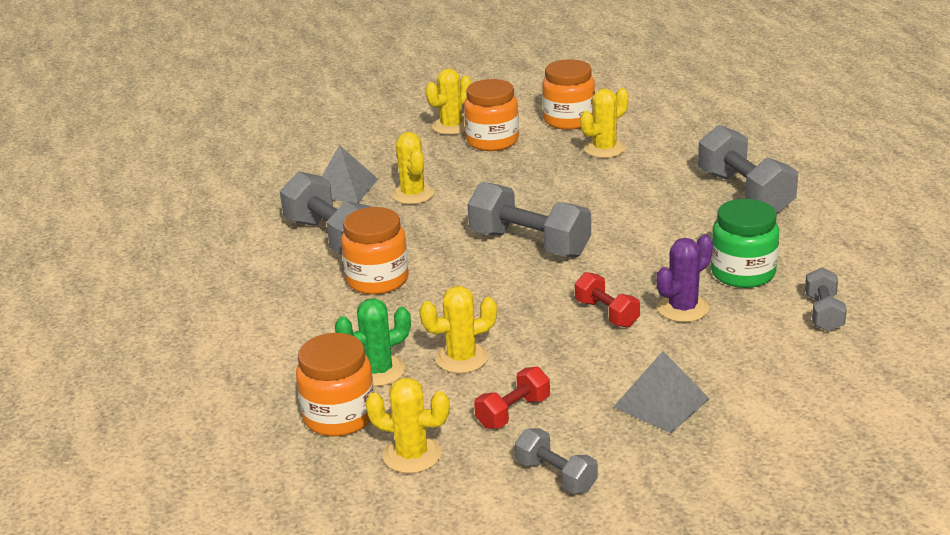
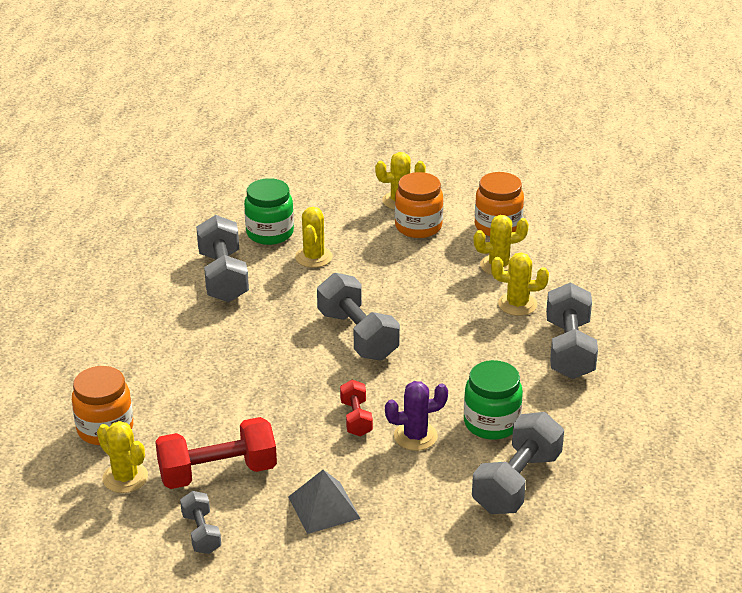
camera: 25 degrees right, 5 degrees up
(344, 188) = (270, 233): grey pyramid -> green jar
(377, 280) = (223, 326): orange jar -> none
(378, 371) = (159, 403): green cactus -> none
(462, 358) = (222, 415): yellow cactus -> yellow cactus (517, 304)
(513, 412) = (218, 473): red dumbbell -> red dumbbell, size x1.83
(823, 313) = (516, 482): grey dumbbell -> grey dumbbell, size x1.83

